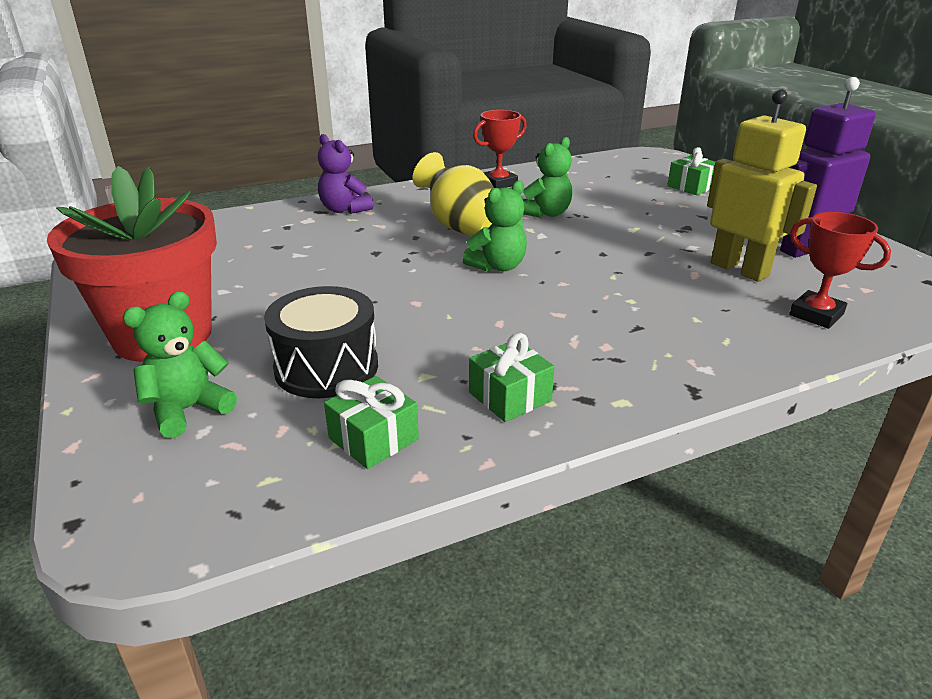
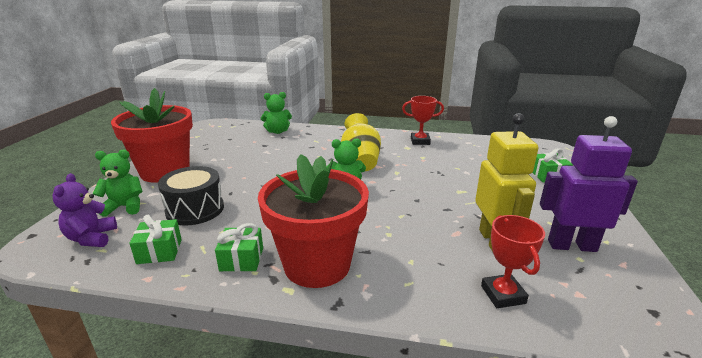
camera: 35 degrees right, 5 degrees down
(344, 209) = (319, 135): purple teddy bear -> purple teddy bear (92, 238)
(546, 213) = (420, 166): green teddy bear -> green teddy bear (277, 131)
(609, 363) = (317, 265): none -> red flower pot

